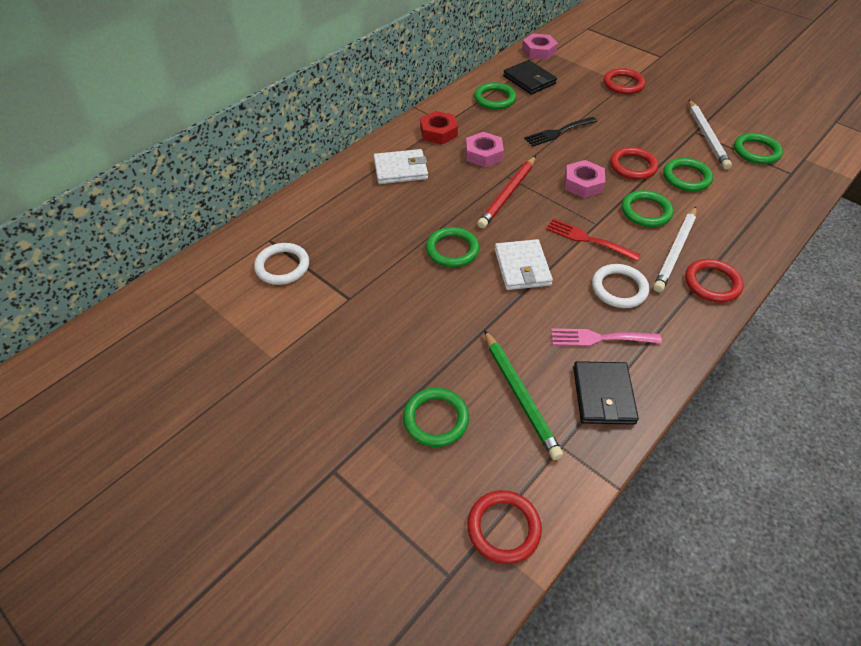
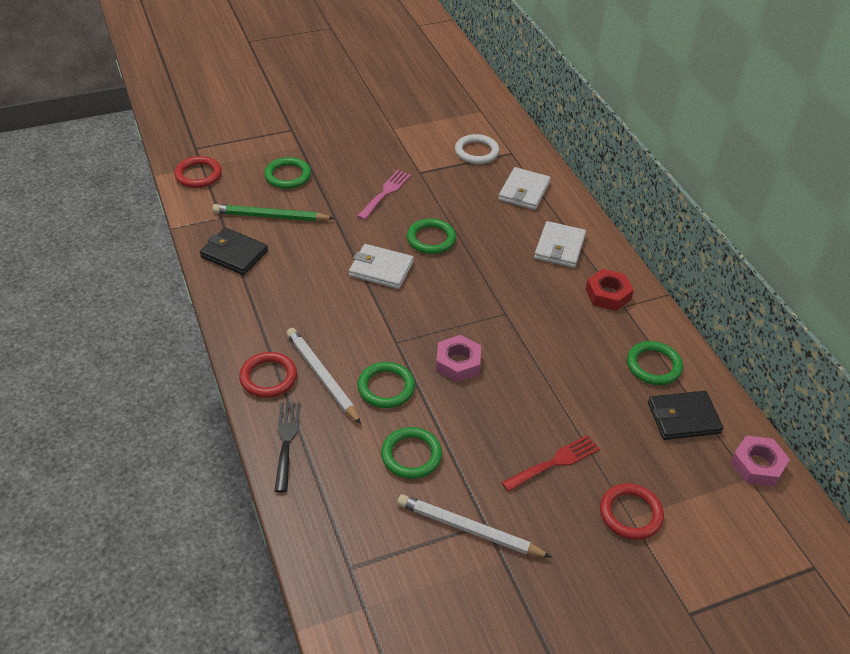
camera: 115 degrees right, 5 degrees down
(332, 212) = (524, 191): none -> white wallet
(483, 154) = (551, 311): pink nut -> none
(508, 194) = (478, 301): red pencil -> none
(558, 132) = (556, 388): black fork -> black fork (286, 441)
(587, 239) = (381, 325): red fork -> red fork (554, 462)
(599, 338) = (278, 277): pink fork -> pink fork (385, 193)
(619, 288) = (313, 314): white ring -> none
(633, 166) = (459, 419): red ring -> none
(756, 151) = (410, 562): green ring -> none

